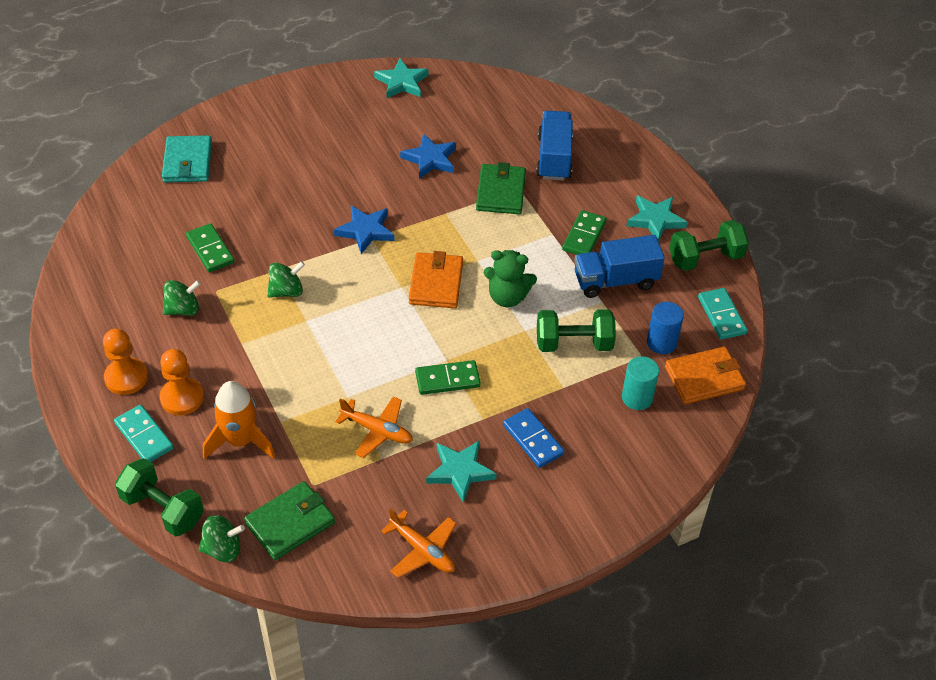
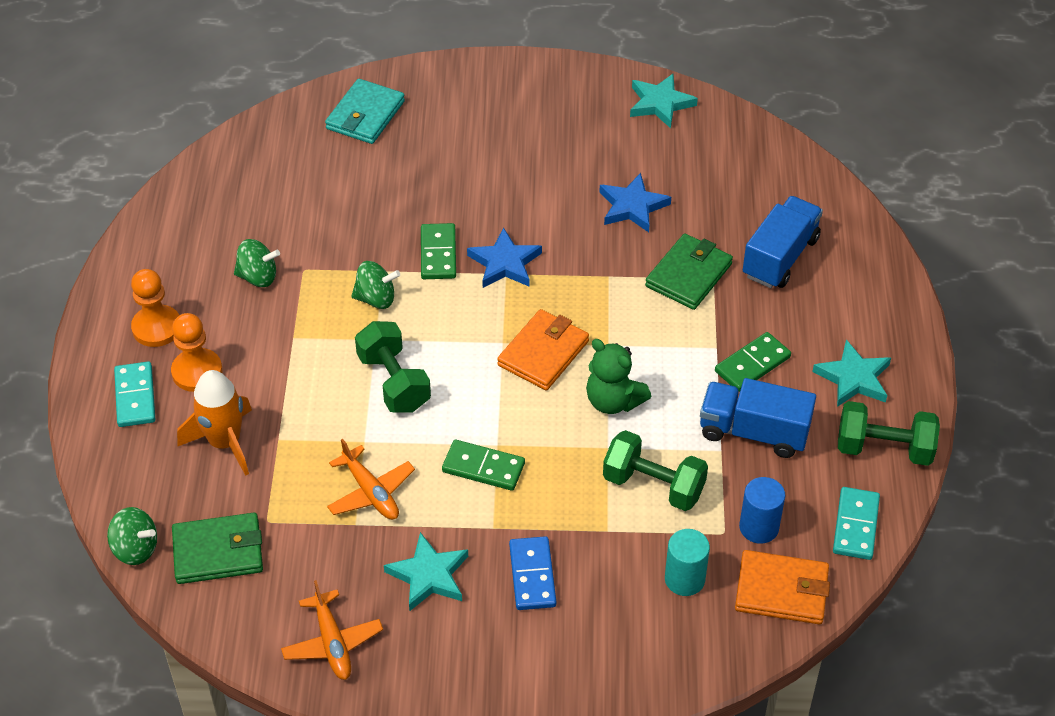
camera: 30 degrees right, 0 degrees up
(163, 509) = (105, 481): green dumbbell -> green dumbbell (394, 382)
(210, 250) = (327, 222): green domino -> green domino (438, 254)

